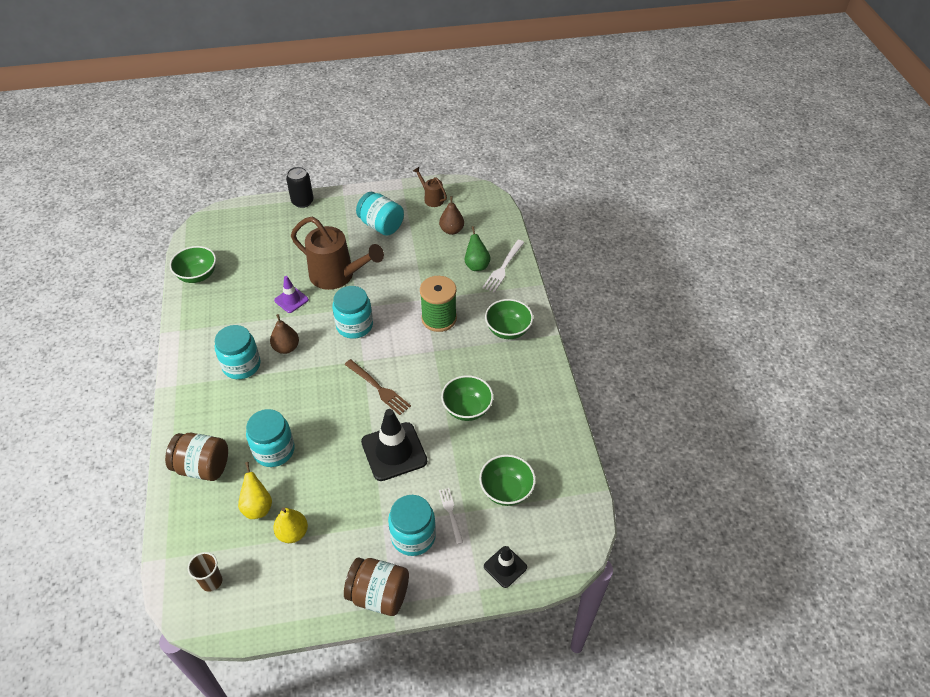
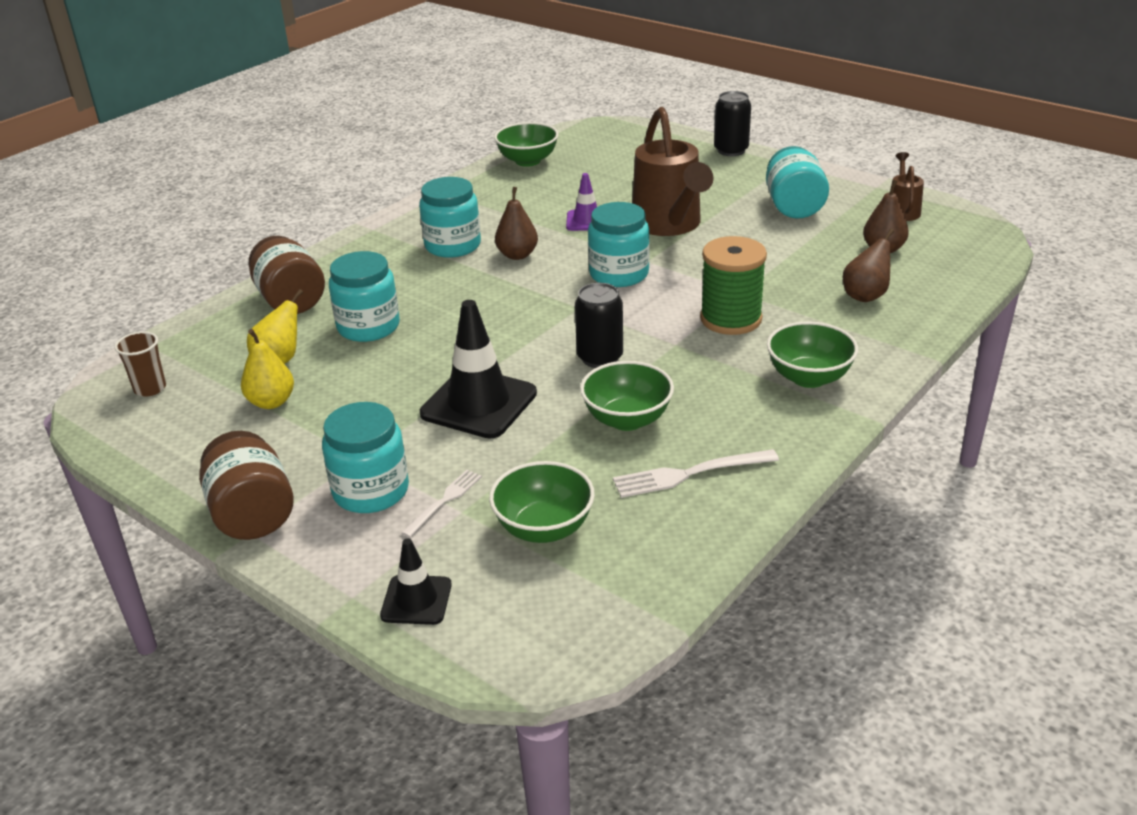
camera: 50 degrees right, 15 degrees down
(379, 388) = (555, 340): brown fork -> none
(412, 383) = (600, 358): none -> black can
(476, 265) = (866, 296): green pear -> brown pear
(503, 268) = (902, 316): white fork -> white fork (689, 474)

